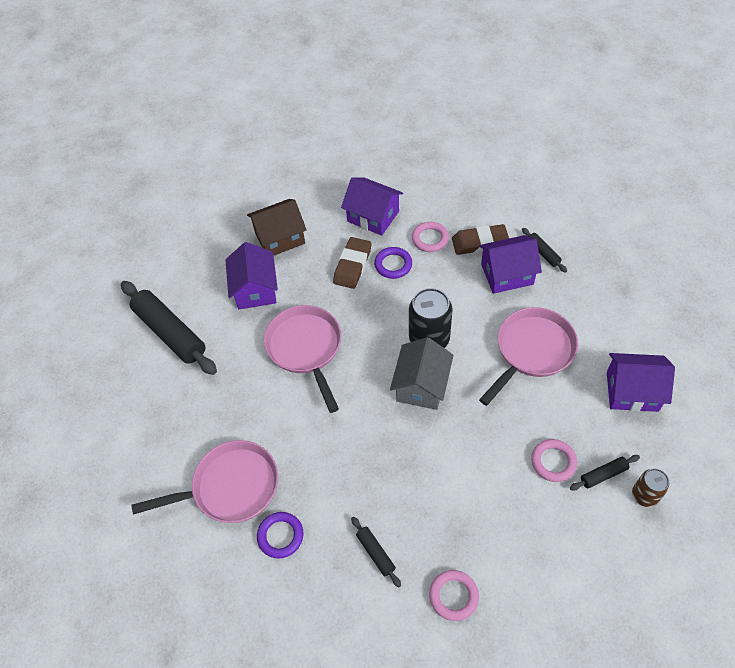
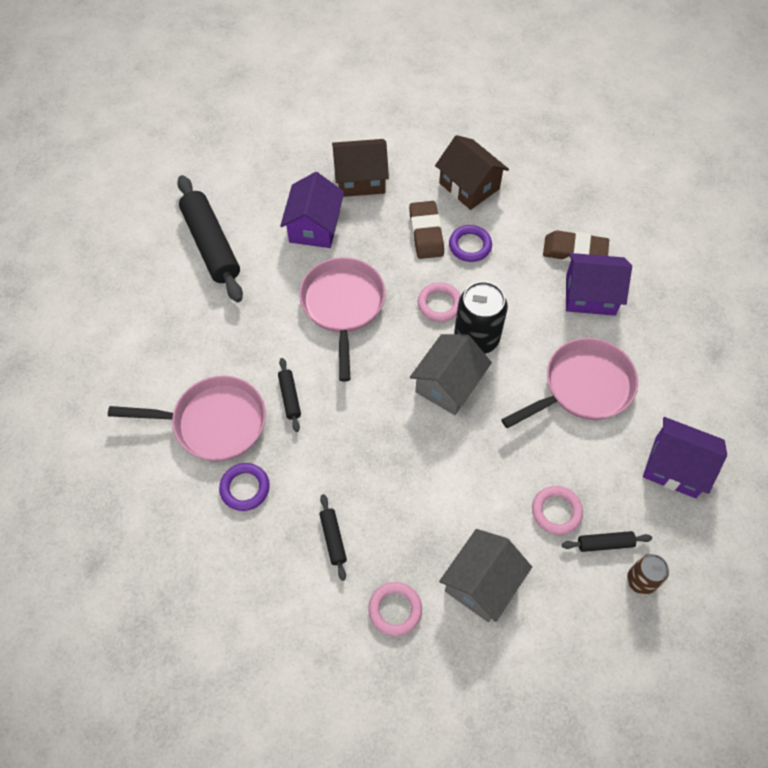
camera: 15 degrees right, 5 degrees up
(352, 265) = (426, 233): brown eraser -> brown eraser turned 45 degrees counterclockwise
(373, 216) = (469, 186): purple house -> brown house
(430, 239) = (521, 230): pink ring -> pink ring (439, 304)
(517, 545) = (482, 583): none -> grey house
(543, 253) = (640, 284): black rolling pin -> black rolling pin (289, 397)

